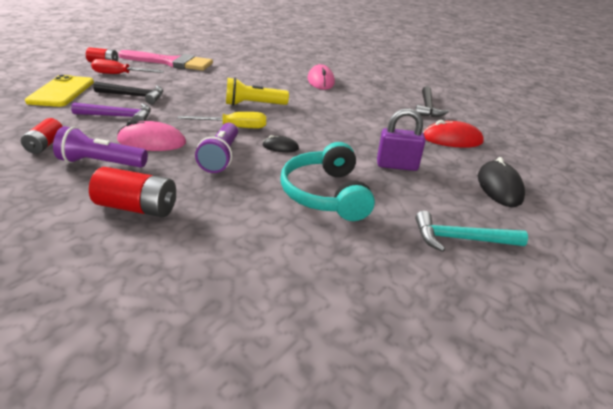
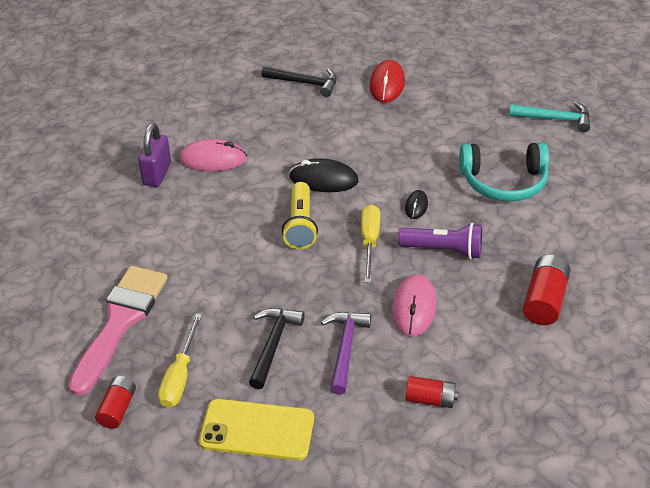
camera: 80 degrees left, 10 degrees up
(101, 163) = (467, 341): purple flashlight -> none
(120, 74) = (180, 376): red screwdriver -> yellow screwdriver
(397, 165) = (446, 131): purple padlock -> purple padlock (157, 174)
(460, 239) = (555, 119): turquoise hammer -> turquoise hammer turned 90 degrees counterclockwise
(499, 187) = (477, 79): black mouse -> black mouse (323, 179)

